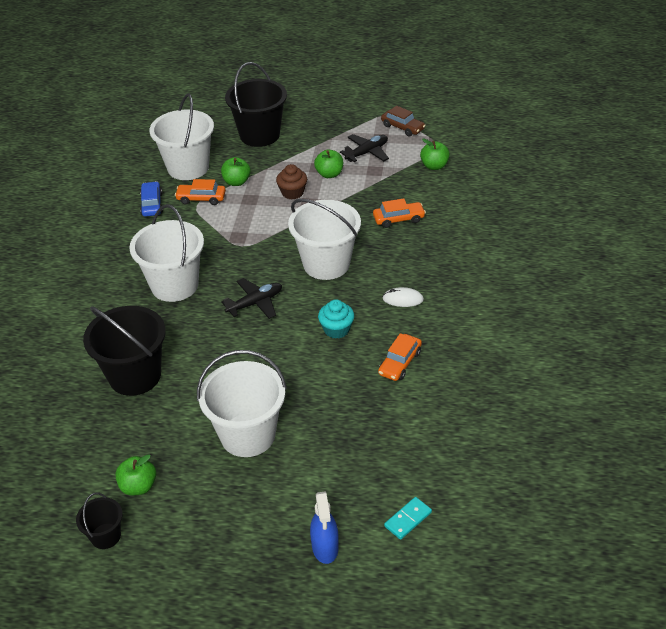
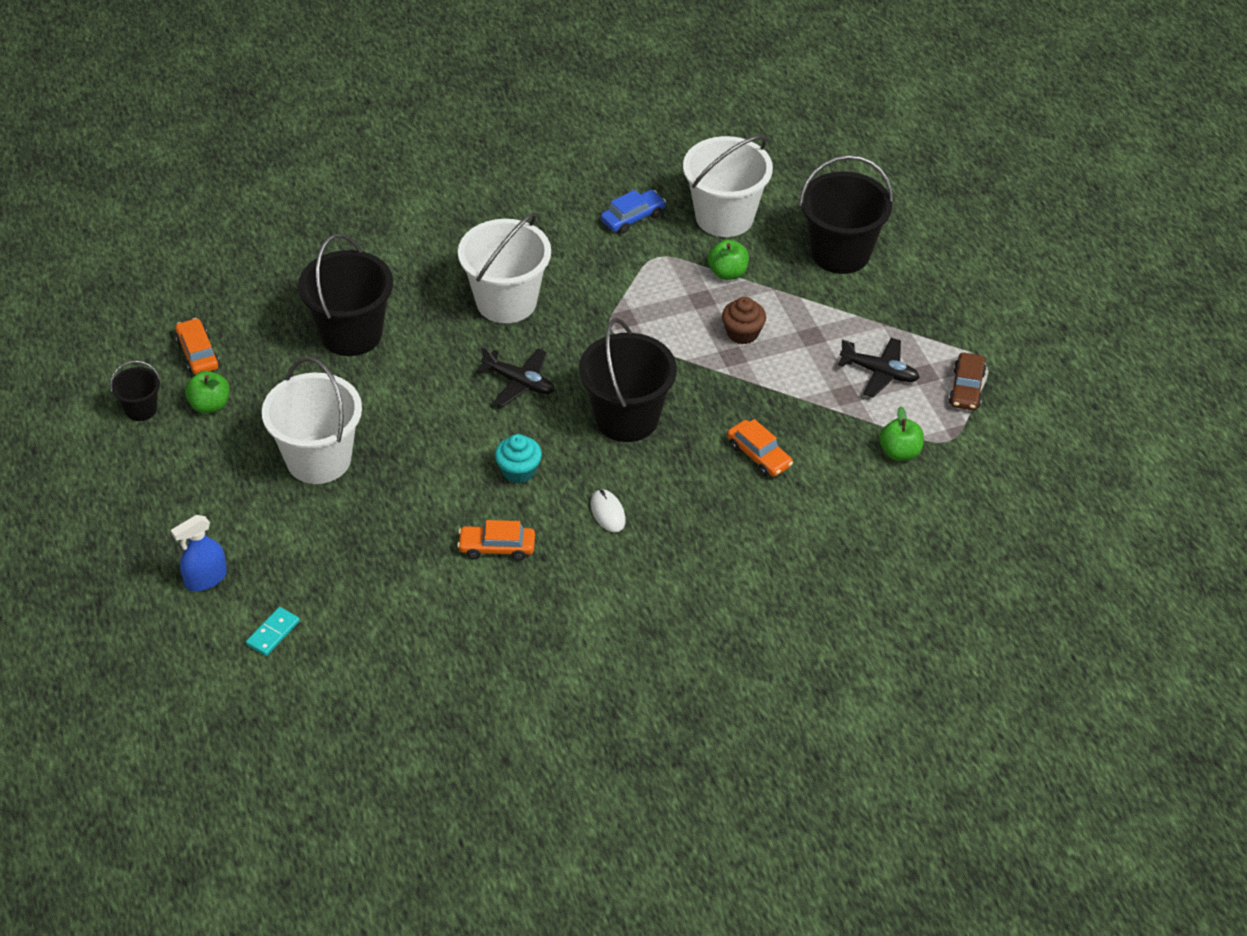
camera: 60 degrees right, 5 degrees up
(201, 198) = (673, 255): orange car -> orange car (198, 353)
(326, 264) = (626, 418): white bucket -> black bucket
(329, 174) = (805, 353): green apple -> none
(408, 519) = (273, 633): turquoise domino -> turquoise domino turned 75 degrees counterclockwise

